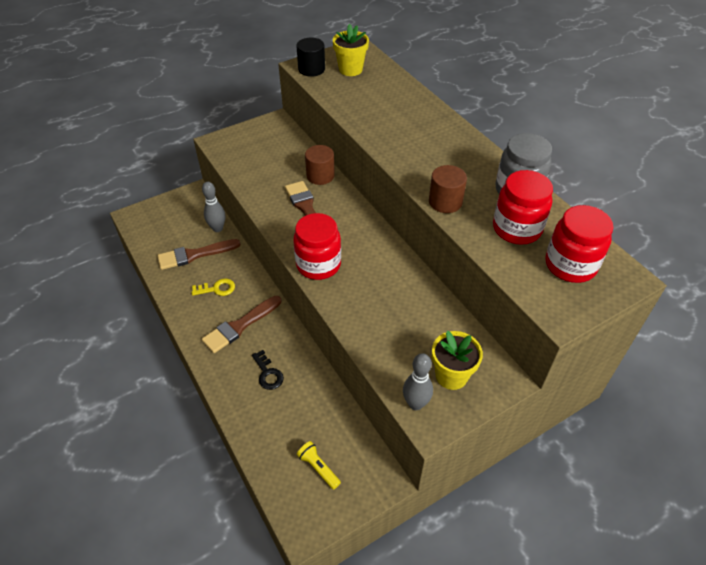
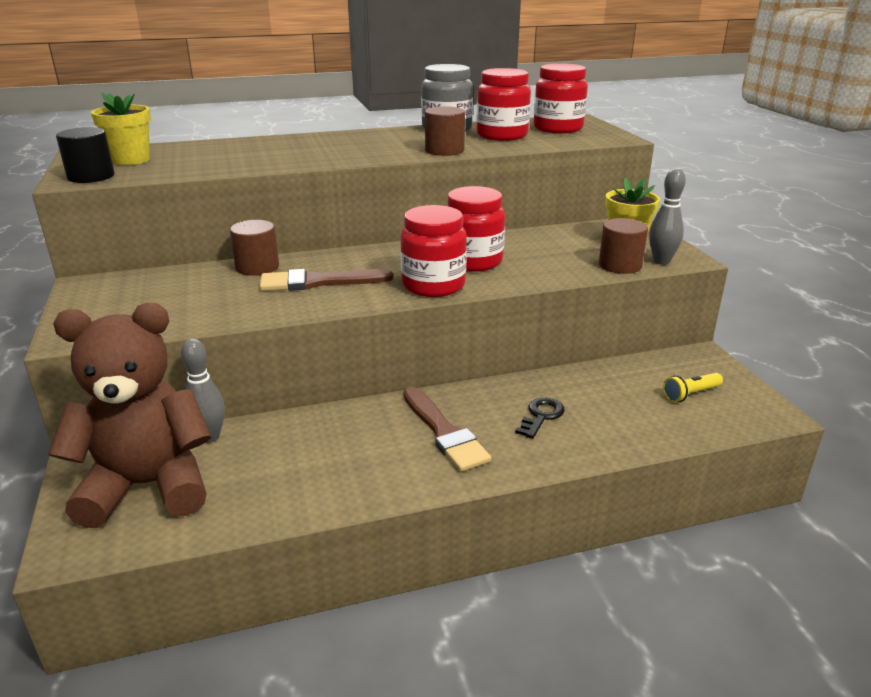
camera: 75 degrees left, 20 degrees down
(176, 222) = (148, 486): none -> brown teddy bear
(194, 255) = (256, 468): brown brush -> none
(217, 289) = (353, 449): yellow key -> none
(268, 373) = (541, 416): black key -> black key turned 45 degrees counterclockwise
(368, 278) = (473, 261): none -> red jar
(395, 373) = (620, 265): none -> brown cylinder

